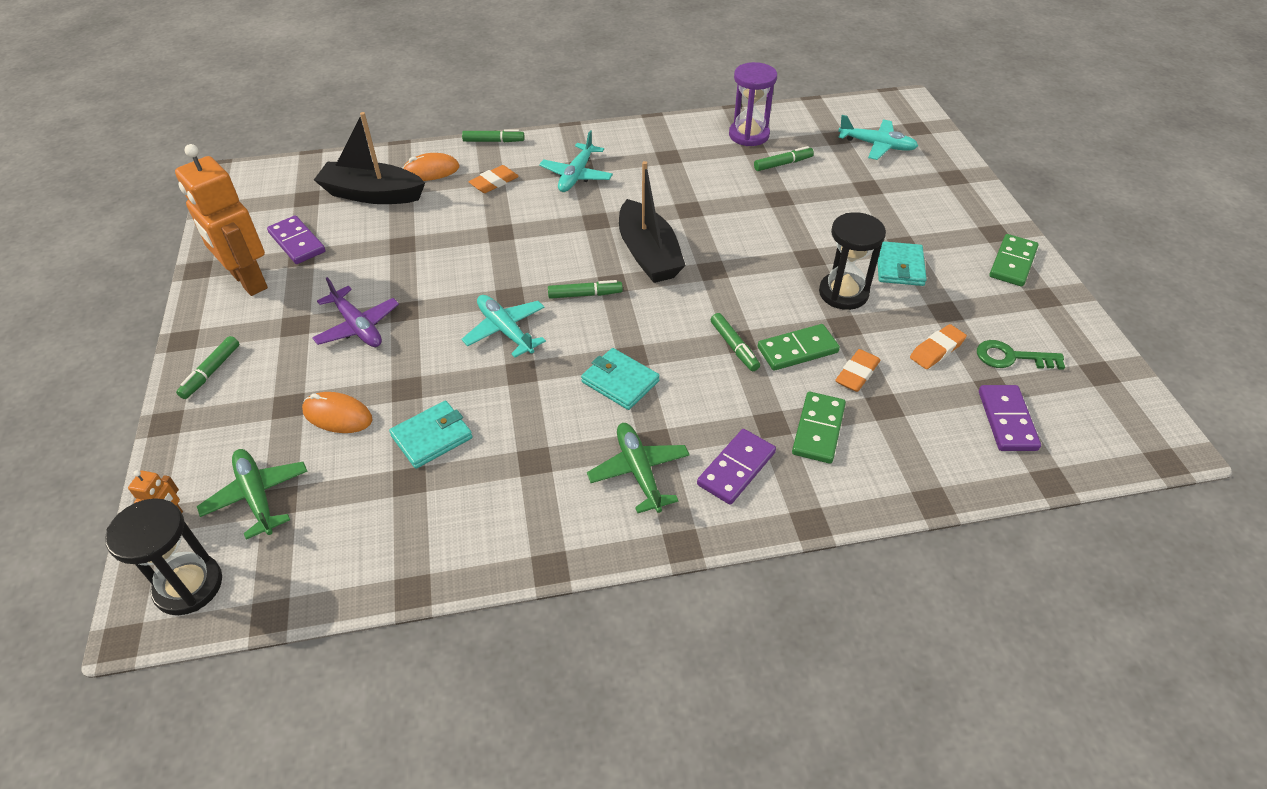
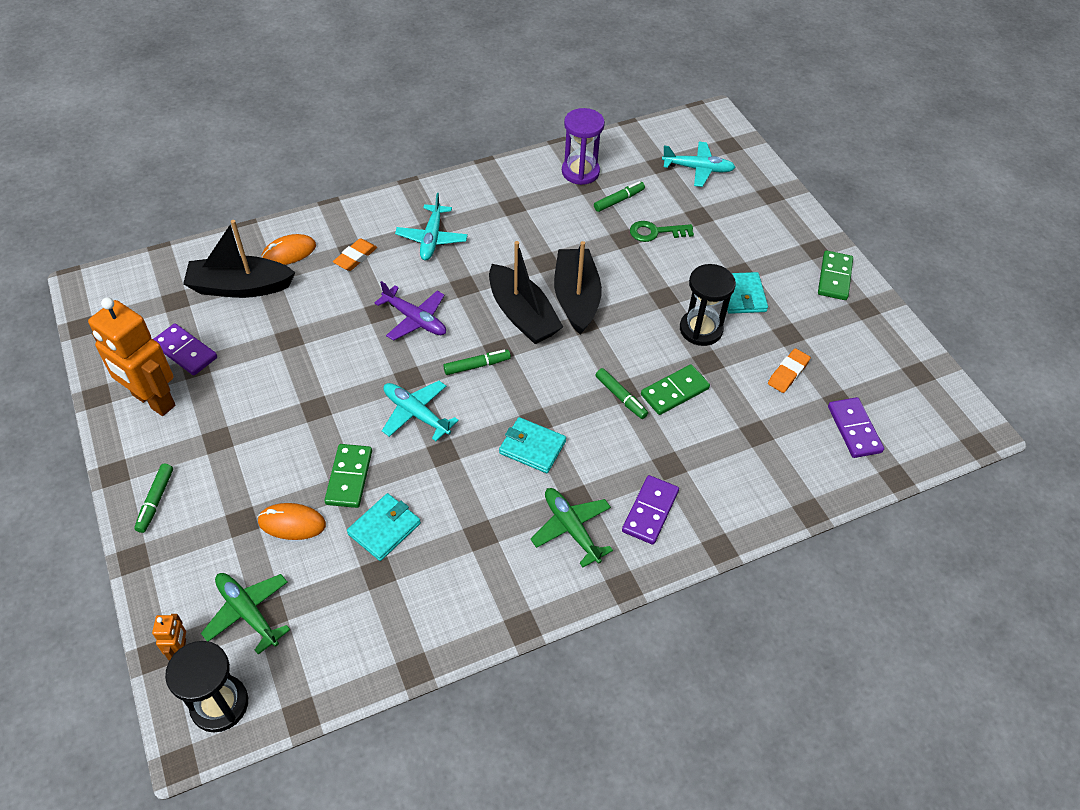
camera: 15 degrees left, 5 degrees up
(358, 326) = (278, 432): purple plane -> purple plane (415, 319)
(493, 141) = (340, 210): green marker -> none
(711, 246) = (576, 298): none -> black boat
(818, 429) = (708, 464): green domino -> green domino (349, 477)
(857, 374) = (728, 406): orange eraser -> none
(1011, 357) = (848, 370): green key -> green key (656, 232)

